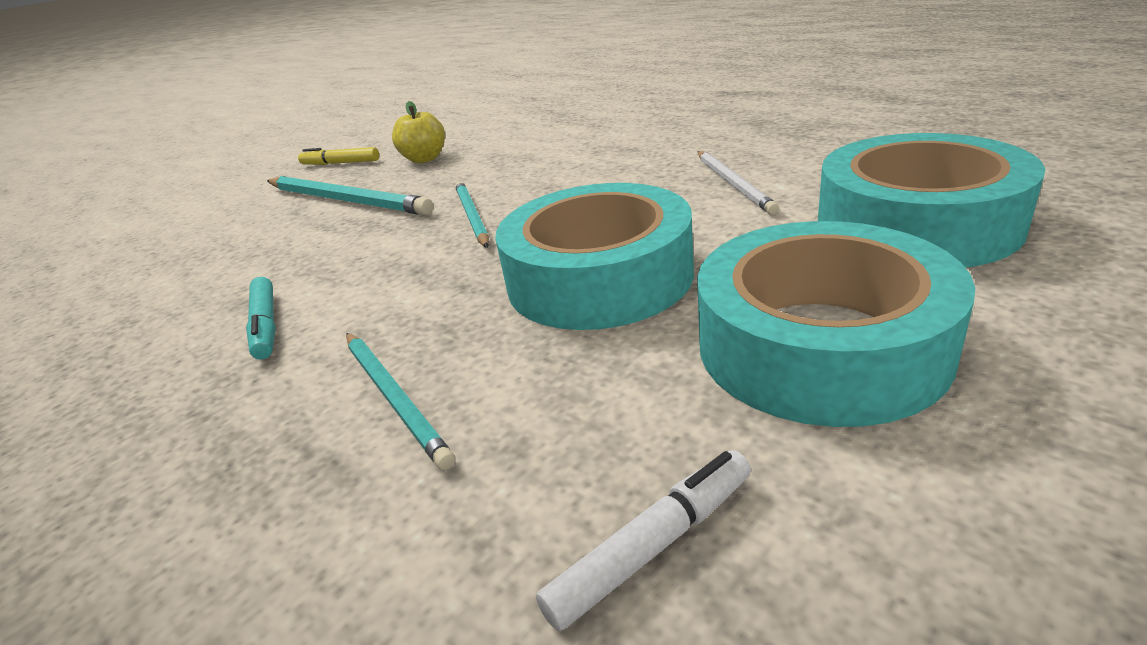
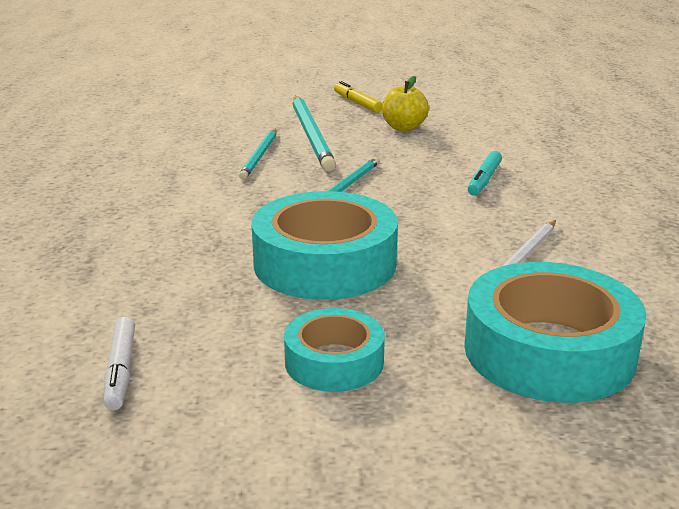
camera: 40 degrees right, 5 degrees down
(266, 325) = (161, 192): turquoise marker -> turquoise marker (484, 180)
(394, 397) = (146, 260): turquoise pencil -> turquoise pencil (259, 156)
(652, 546) = (121, 370): white marker -> white marker turned 75 degrees clockwise
(820, 345) = (334, 362): turquoise tape -> turquoise tape, size x0.58

